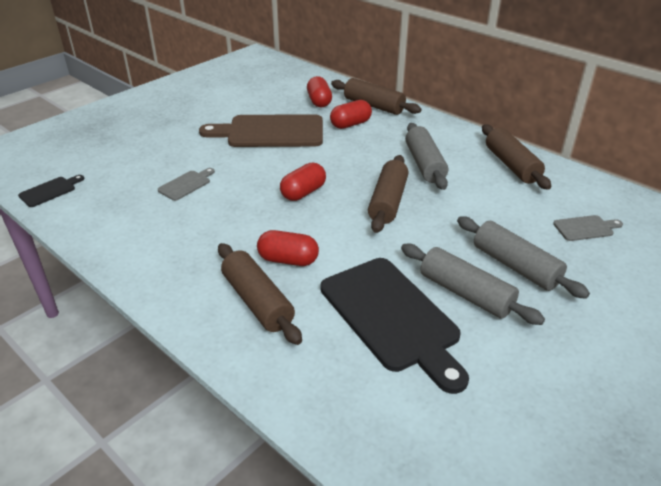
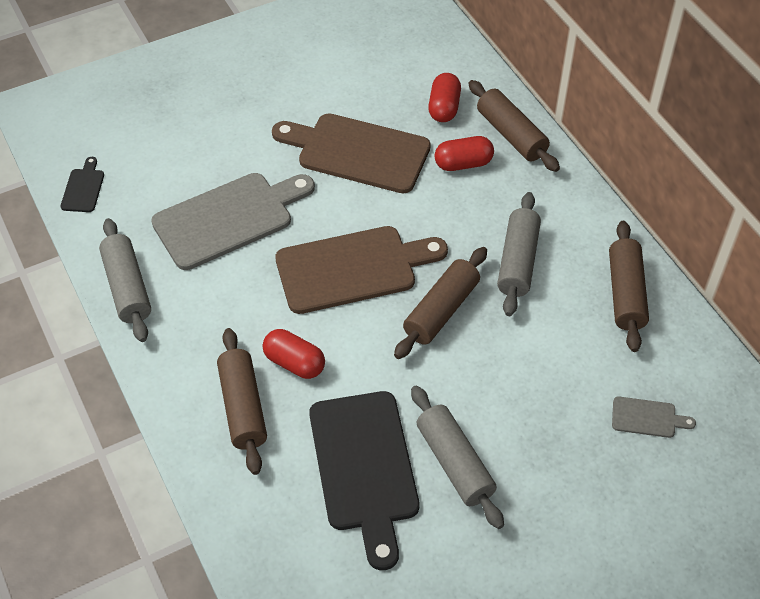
camera: 20 degrees right, 15 degrees up
(50, 191) = (83, 188): black cutting board -> black cutting board turned 60 degrees counterclockwise
(186, 184) = (228, 218): grey cutting board -> grey cutting board, size x2.27
(303, 192) = (352, 268): red capsule -> brown cutting board
(515, 266) = (530, 445): grey rolling pin -> grey rolling pin (127, 287)

